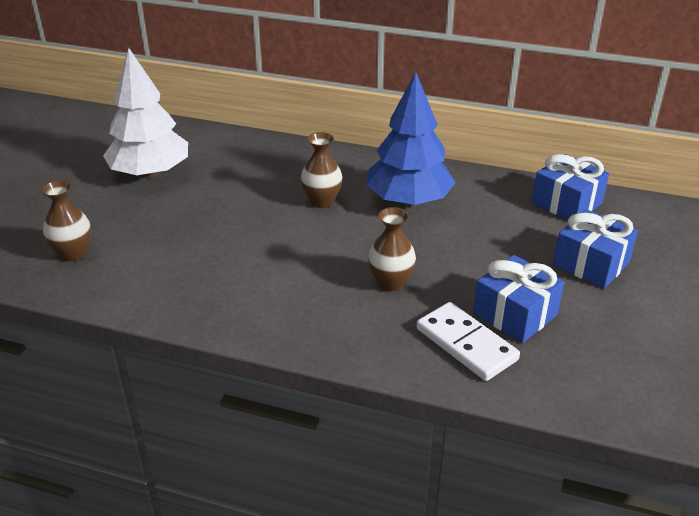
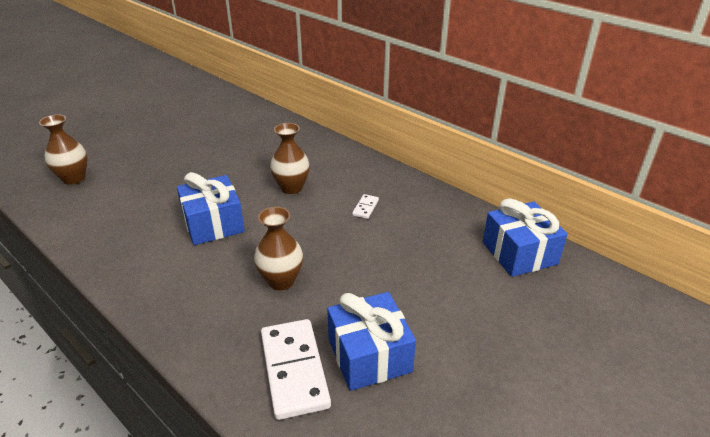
camera: 25 degrees right, 0 degrees up
(150, 173) = (186, 131): white tree -> none
(408, 201) = (365, 208): blue tree -> white domino
(591, 264) = (494, 327): blue gift -> blue gift (213, 224)

